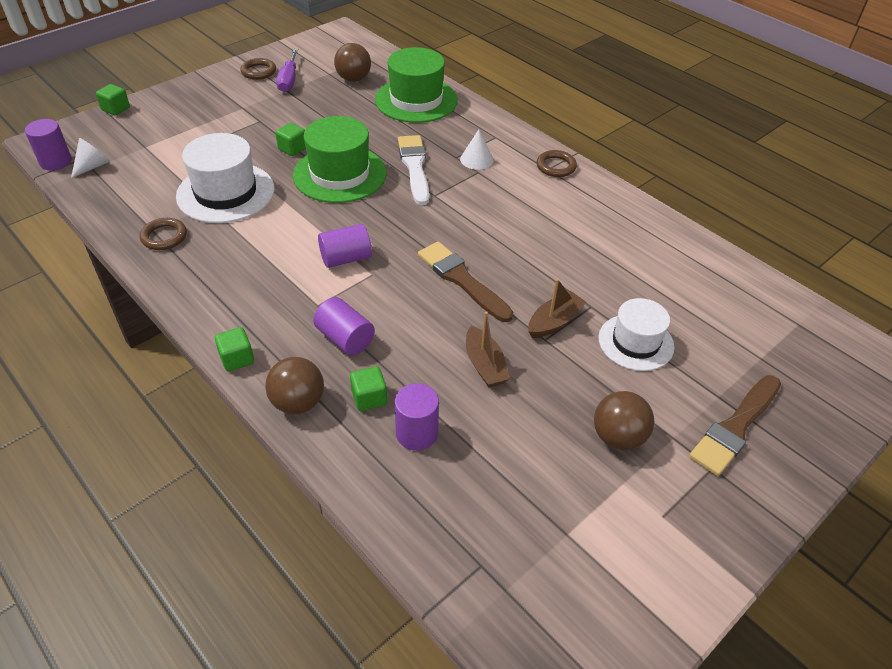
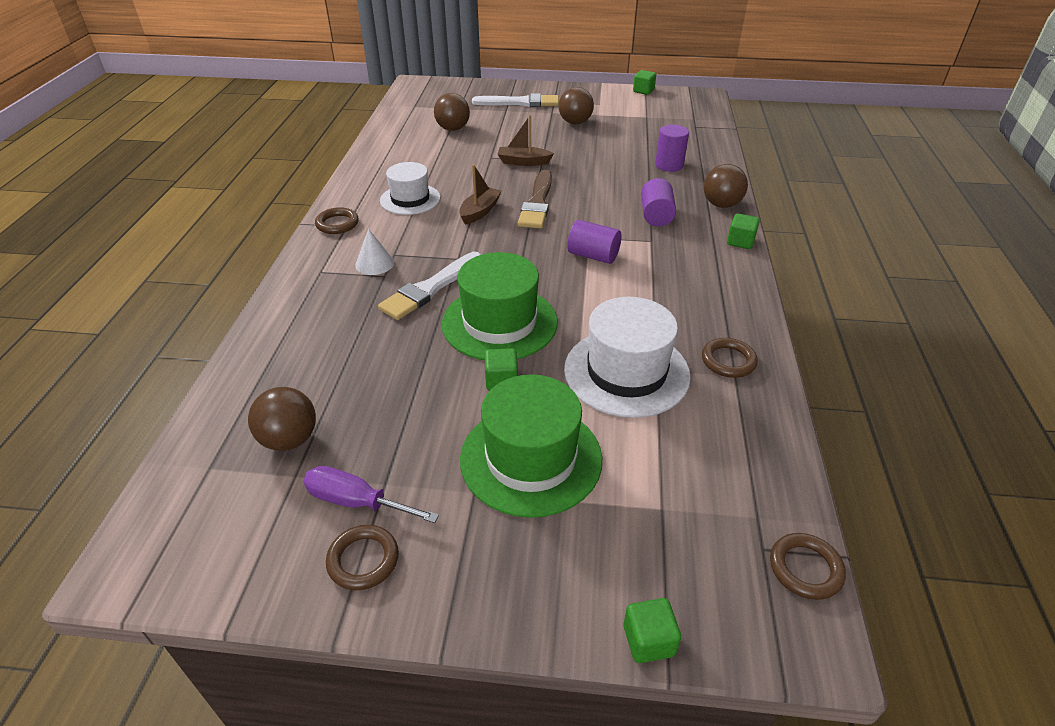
camera: 130 degrees left, 5 degrees down
(56, 162) = (805, 568): purple cylinder -> brown ring
(93, 166) = (754, 519): white cone -> none
(289, 80) = (356, 502): purple screwdriver -> purple screwdriver turned 120 degrees counterclockwise
(369, 398) = (676, 187): green cube -> green cube (643, 91)
(416, 100) = (295, 356): green hat -> green hat (531, 458)
(485, 365) = (593, 167): brown boat -> brown boat (480, 211)
(636, 342) = (500, 137): white hat -> white hat (410, 199)
(695, 318) = (453, 129): none -> brown ball
(735, 427) = (520, 103): brown brush -> white brush

